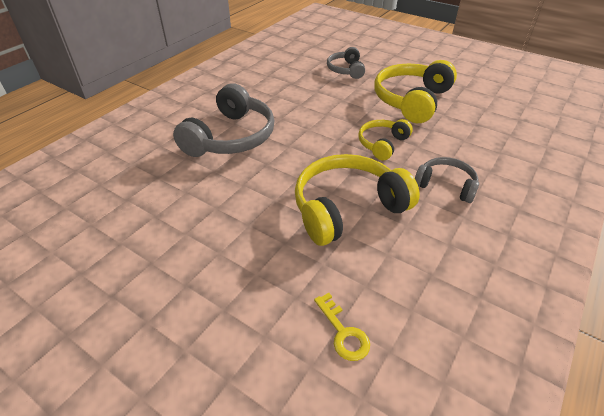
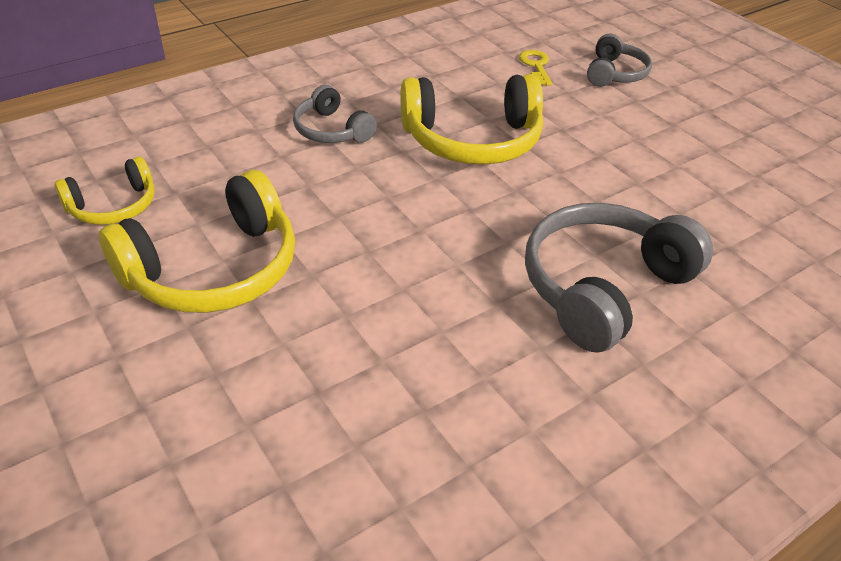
camera: 160 degrees left, 0 degrees up
(346, 70) = (254, 417): grey headphones -> grey headphones (615, 73)
(382, 144) = (356, 202): yellow headphones -> yellow headphones (114, 206)

